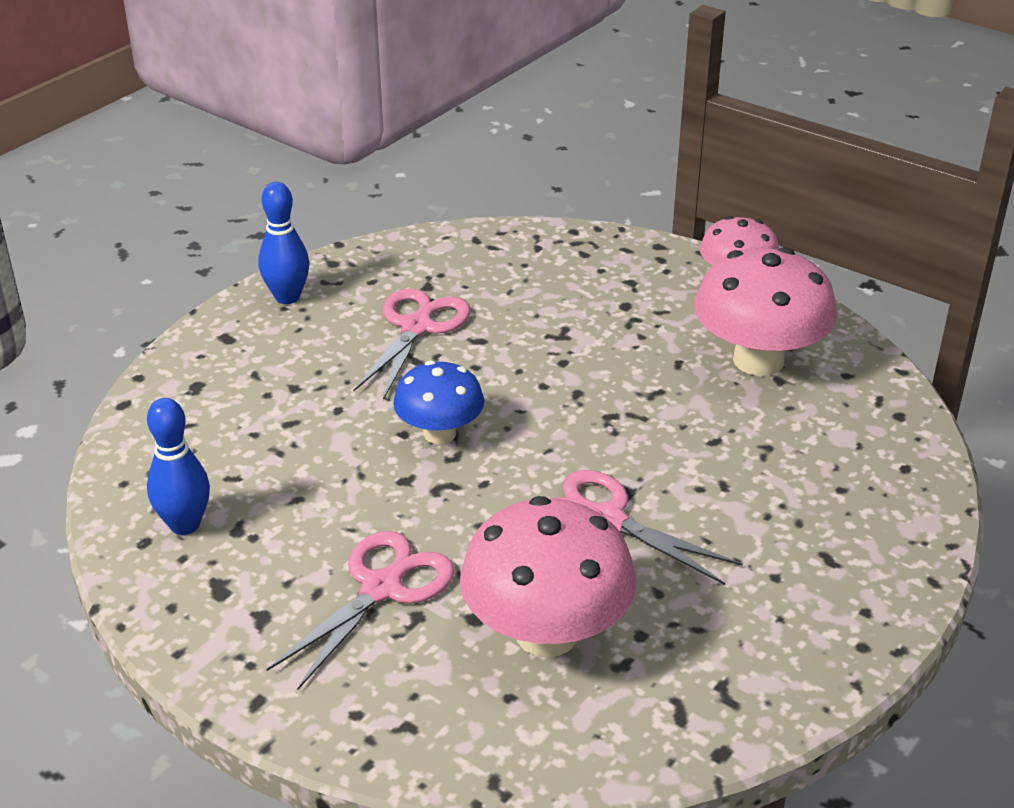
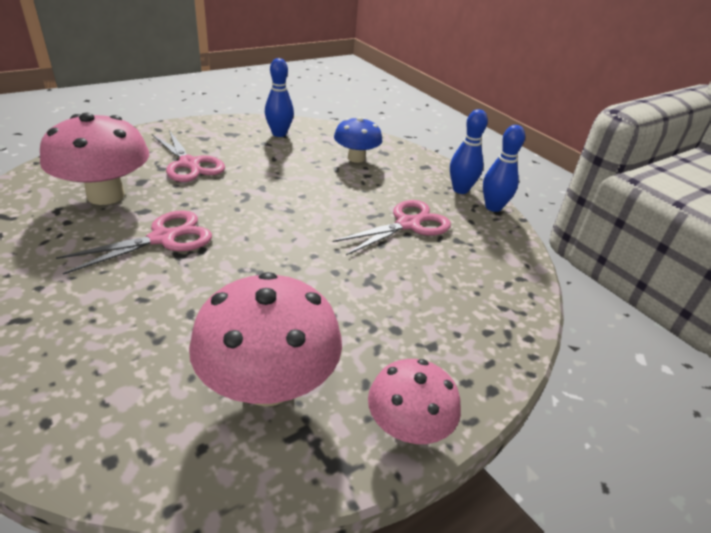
camera: 105 degrees right, 0 degrees up
(322, 267) = (493, 207): none -> blue bowling pin
(417, 327) = (408, 224): pink scissors -> pink scissors turned 75 degrees counterclockwise
(440, 433) = (292, 206): blue mushroom -> blue mushroom (356, 158)

